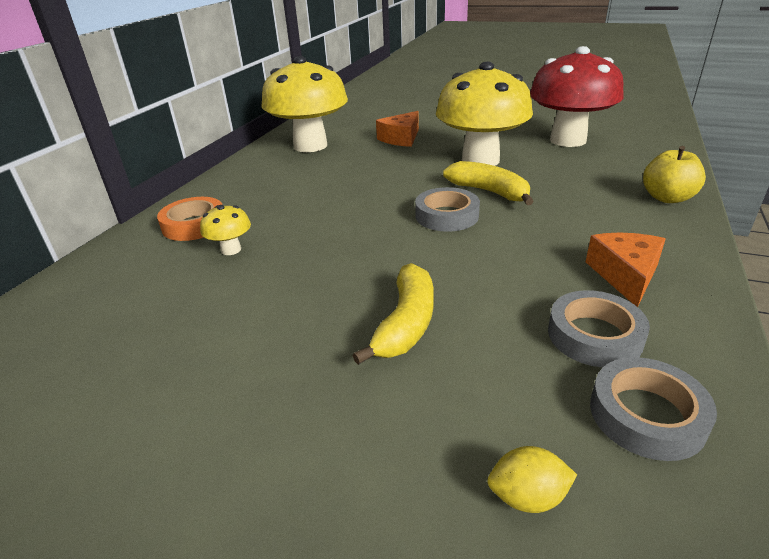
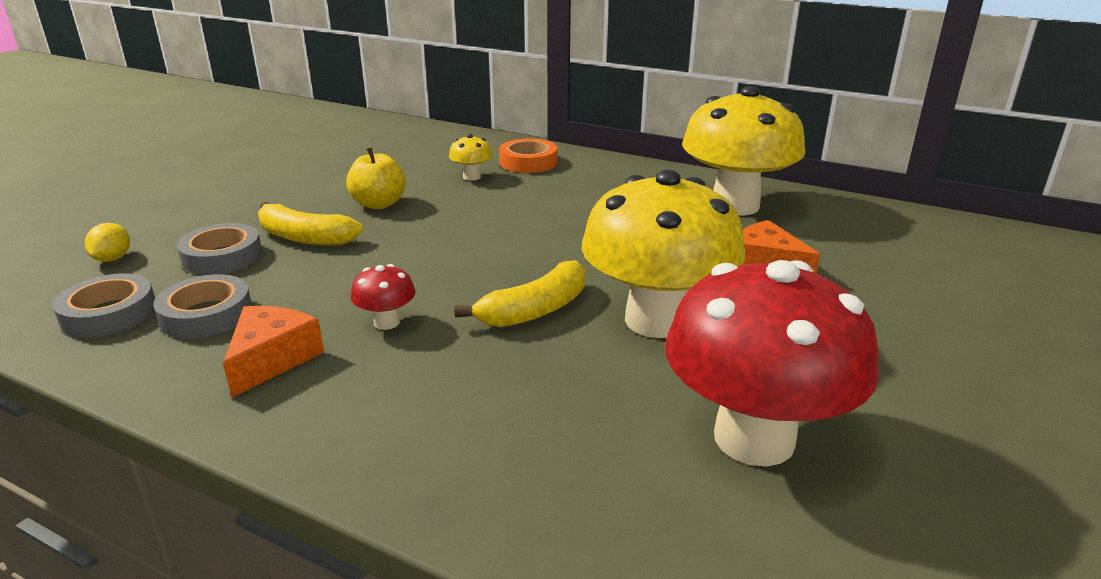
camera: 95 degrees right, 5 degrees down
(446, 215) = (481, 273): grey tape -> grey tape (222, 256)
(540, 239) = (386, 322): none -> red mushroom
(625, 275) = (272, 359): orange cheese -> orange cheese turned 90 degrees counterclockwise
(667, 198) = (434, 475): yellow apple -> yellow apple (378, 204)

